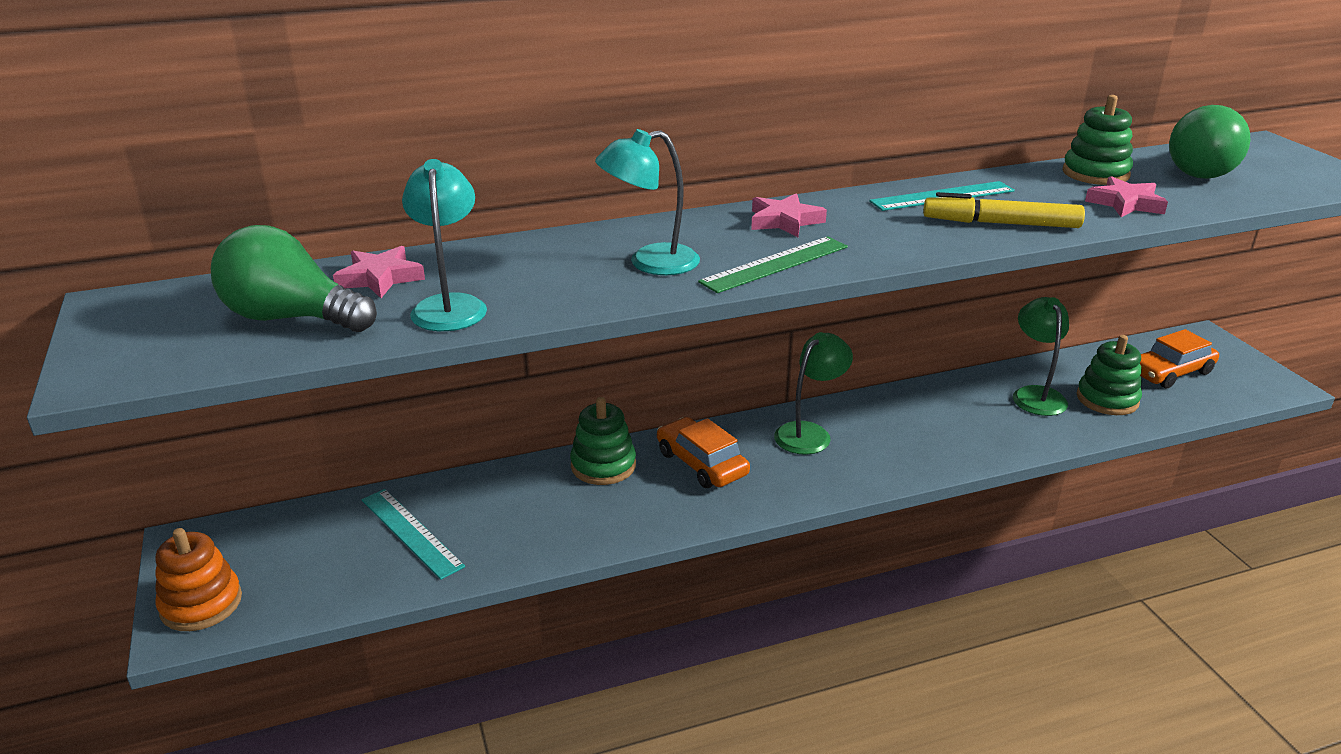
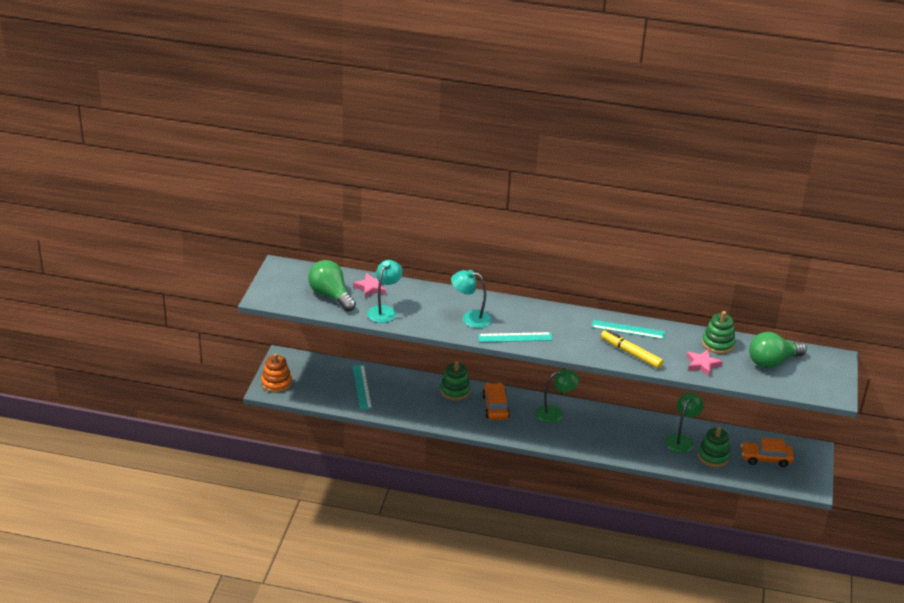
camera: 30 degrees right, 5 degrees up
(775, 264) = (515, 337): green ruler -> turquoise ruler
(784, 221) = (544, 317): pink star -> none

